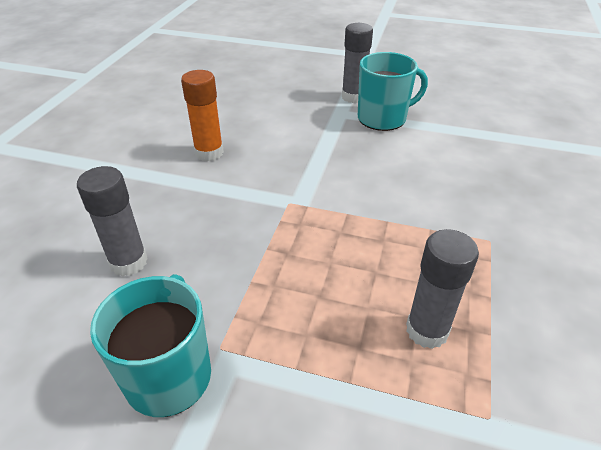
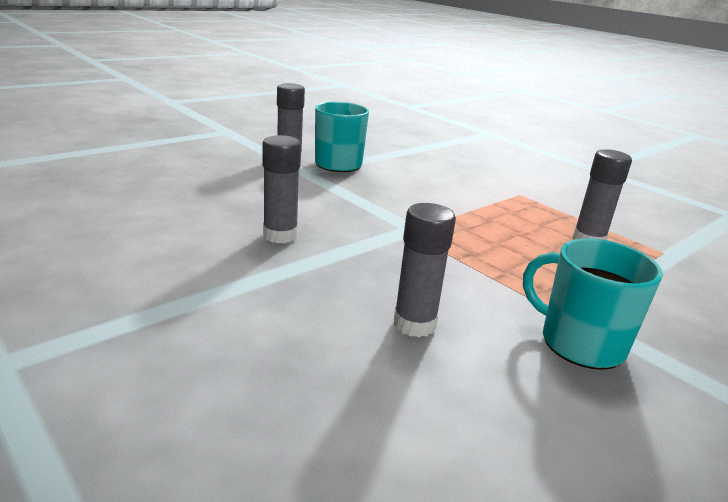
camera: 60 degrees left, 15 degrees down
(209, 153) = (280, 235): orange glue stick -> grey glue stick

